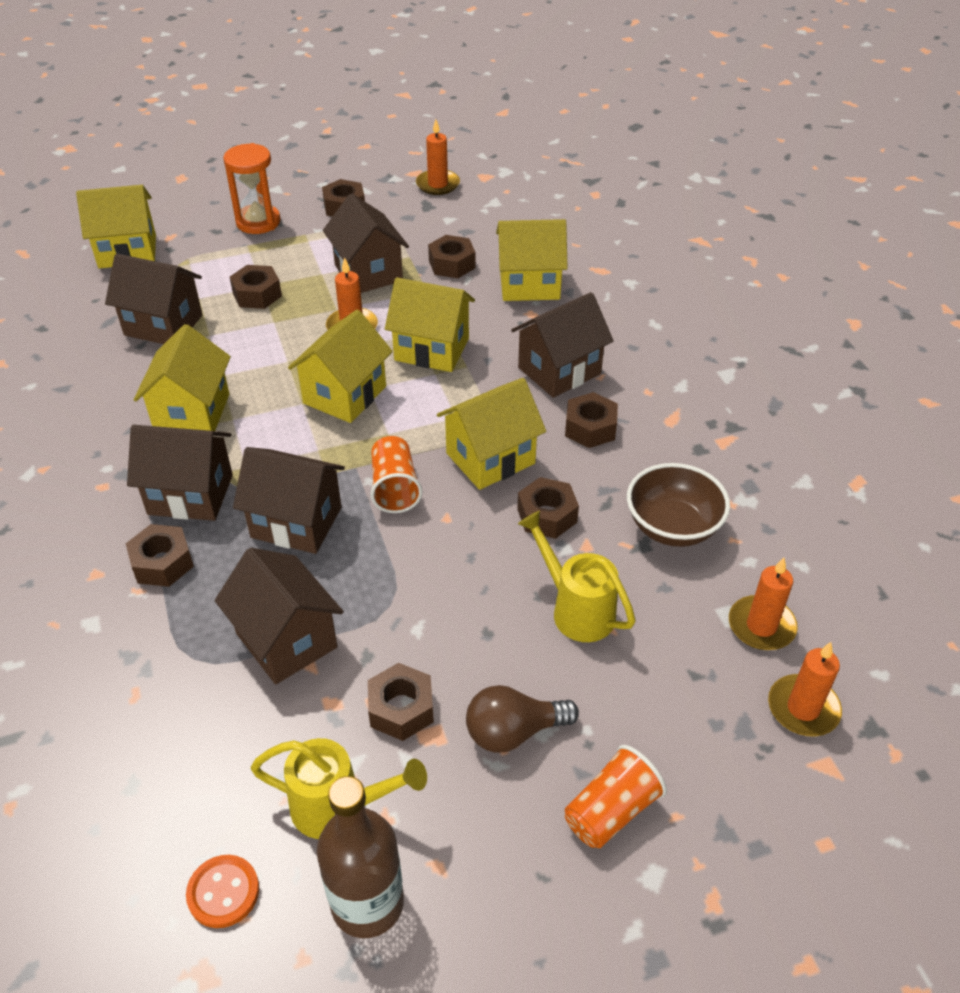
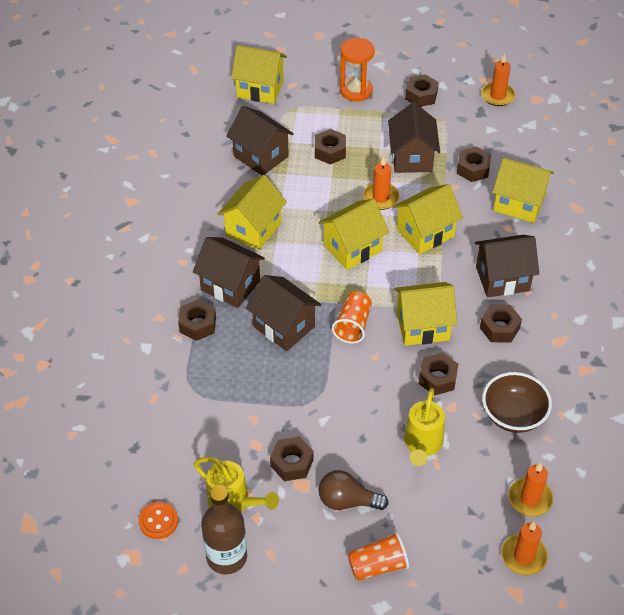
camera: 25 degrees right, 5 degrees up
(286, 640) = (247, 398): brown house -> none
(432, 349) = (425, 233): yellow house -> yellow house turned 75 degrees counterclockwise
(576, 609) = (422, 445): yellow watering can -> yellow watering can turned 150 degrees counterclockwise

